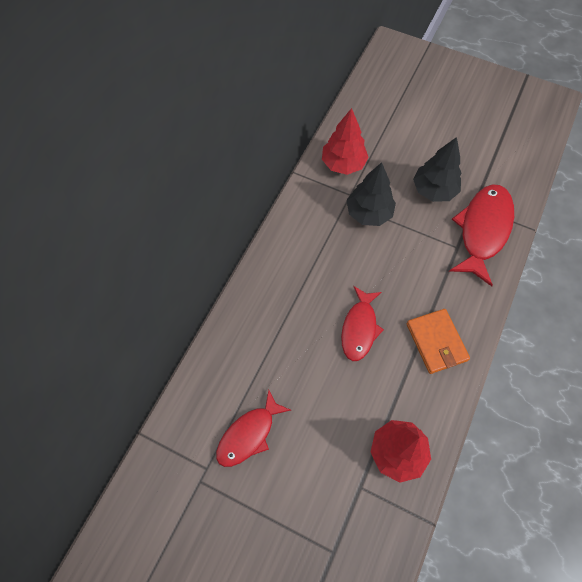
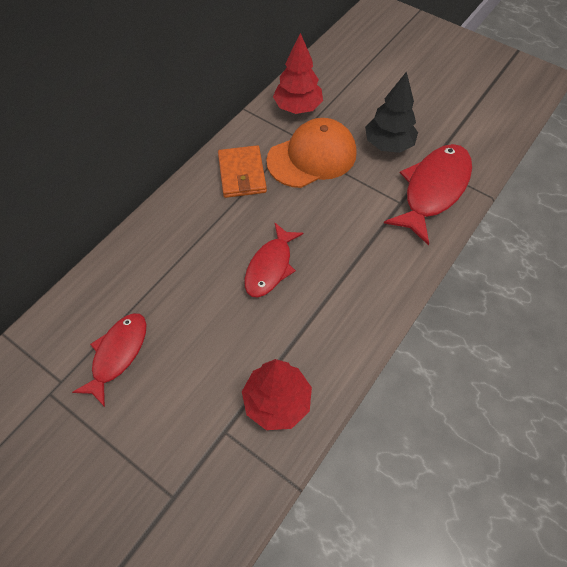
camera: 10 degrees right, 5 degrees down
(249, 434) = (118, 354): red fish -> red fish turned 150 degrees clockwise
(369, 213) = (312, 157): black tree -> orange cap
(436, 342) = (352, 293): orange wallet -> orange wallet (242, 174)

